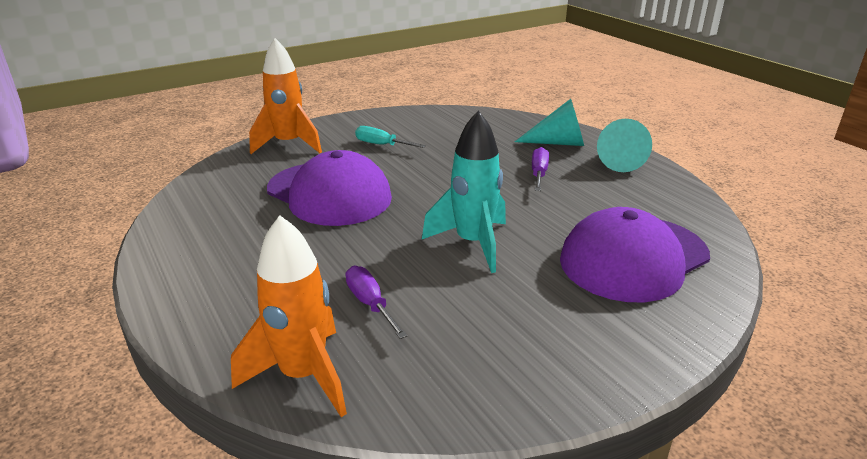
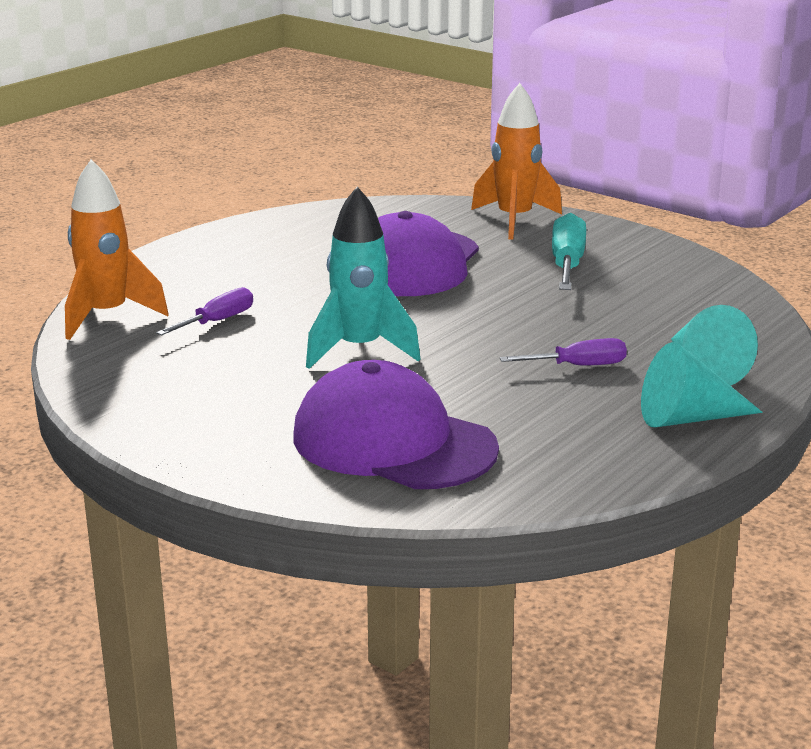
camera: 70 degrees right, 5 degrees down
(382, 145) = (567, 264): turquoise screwdriver -> turquoise screwdriver, size x1.54

